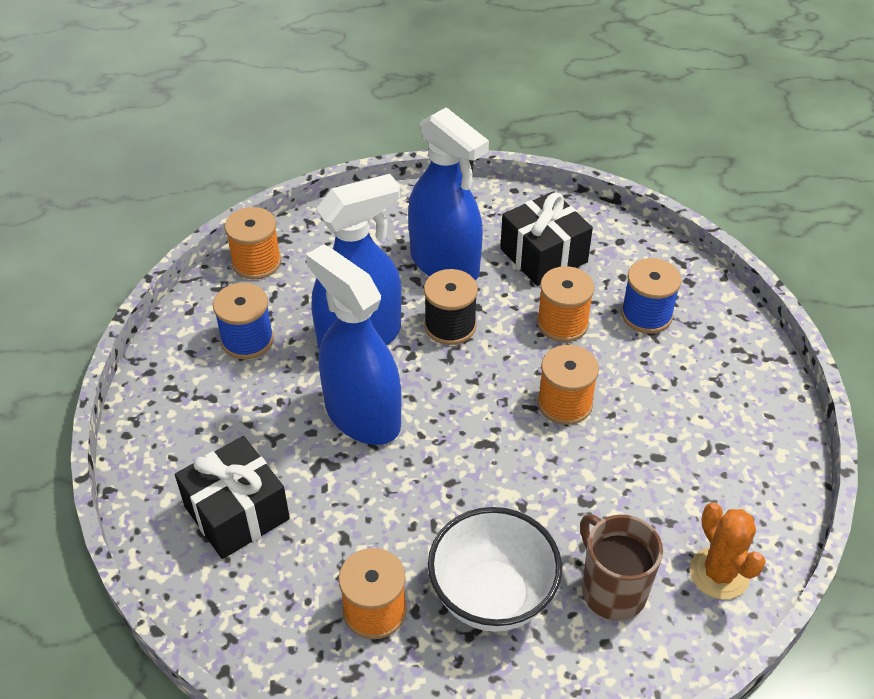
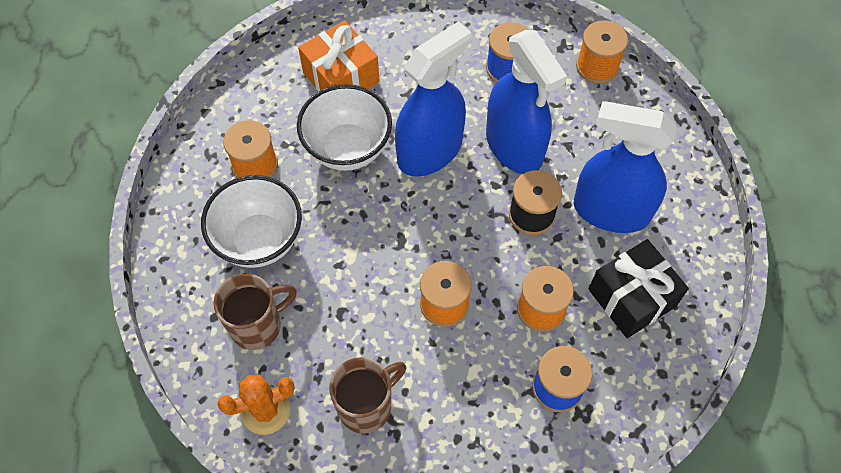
camera: 90 degrees right, 15 degrees up
(237, 513) = (341, 77): black gift -> orange gift
(353, 501) = (347, 149): none -> white bowl
(445, 264) = (611, 211): blue spray bottle -> blue spray bottle turned 60 degrees clockwise
(695, 473) = (366, 406): none -> brown mug

